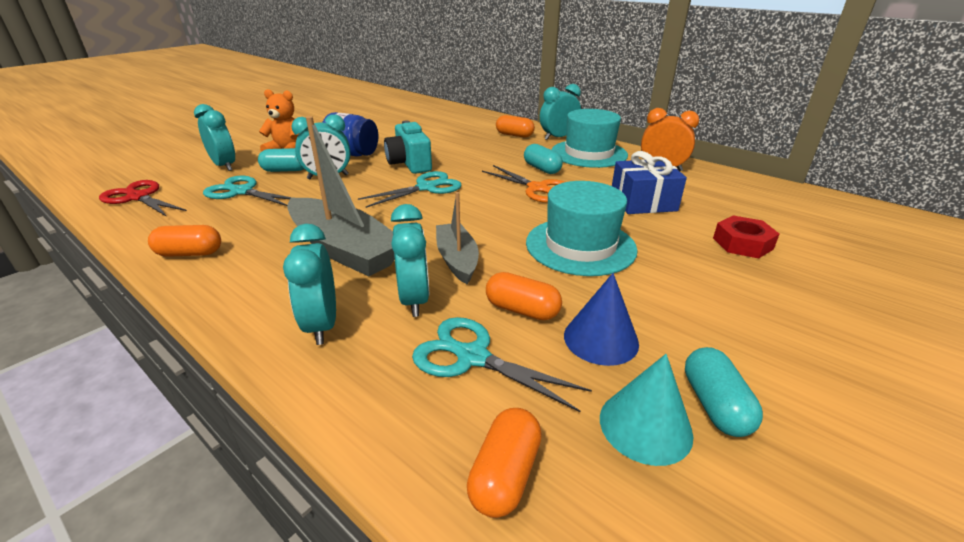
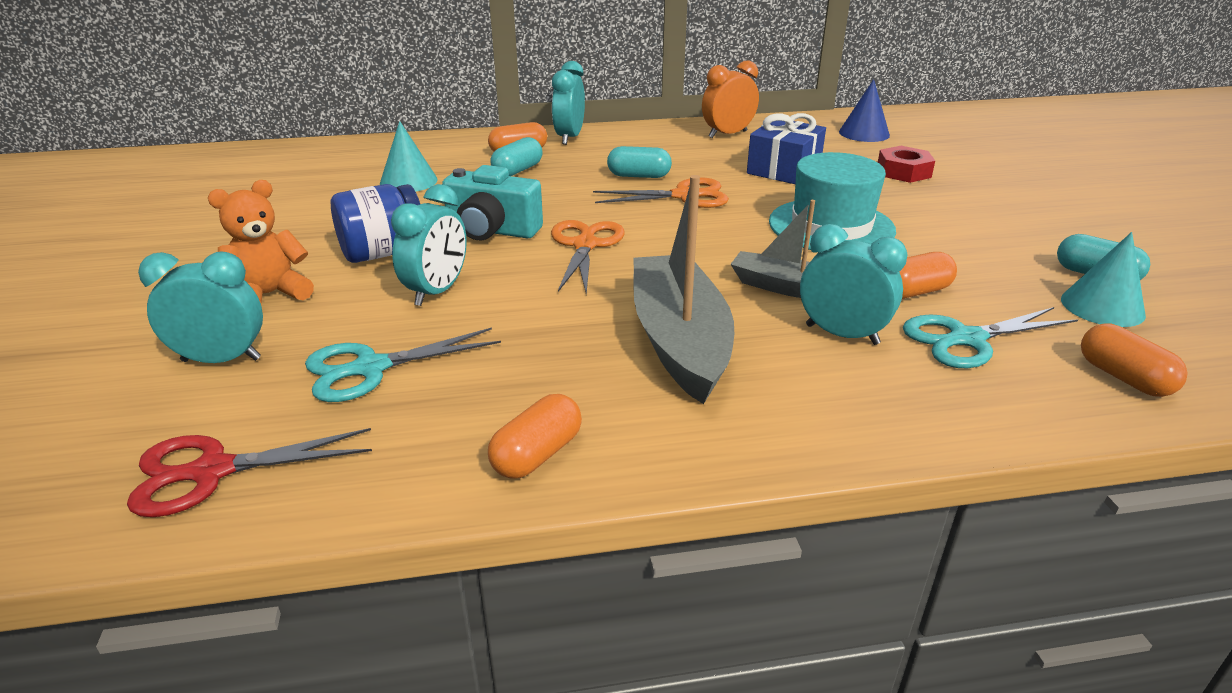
camera: 50 degrees left, 0 degrees up
(286, 170) = (349, 314): turquoise capsule -> turquoise capsule (517, 170)
(322, 325) = (839, 399): turquoise clock -> none
(343, 249) = (679, 341): grey boat -> grey boat turned 90 degrees counterclockwise
(427, 187) = (585, 245): turquoise scissors -> orange scissors
(435, 130) = (408, 181): none -> turquoise cone
(589, 153) = (639, 143): turquoise hat -> none
(601, 339) = (987, 278): blue cone -> blue cone (864, 133)

